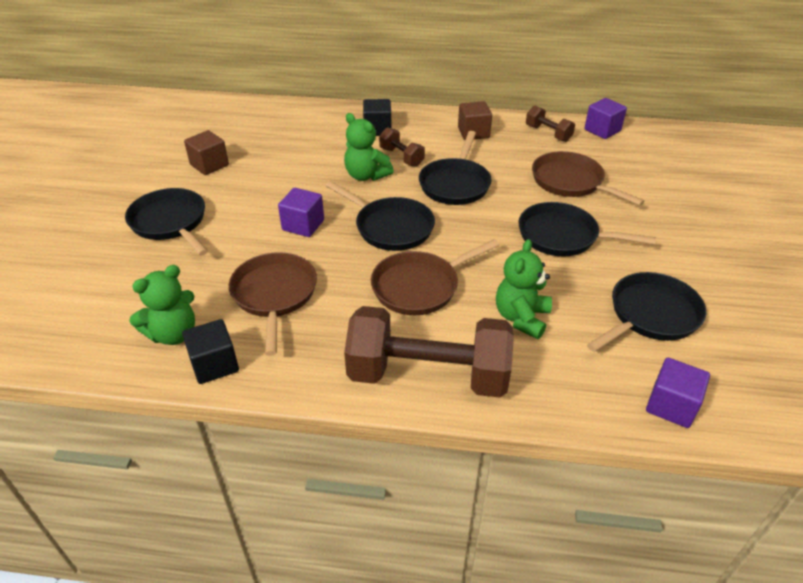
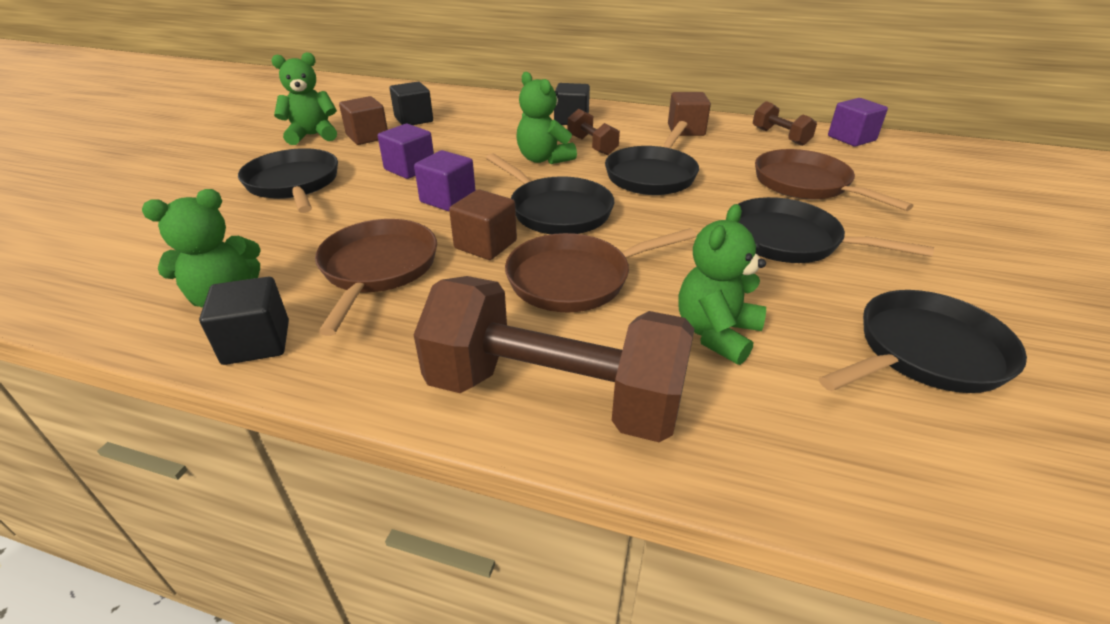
camera: 10 degrees right, 5 degrees down
(160, 168) = (312, 136): none -> green teddy bear
(242, 141) = (414, 119): none -> black cube
(346, 264) = (485, 244): none -> brown cube
(671, 405) = (971, 501): purple cube -> purple cube (410, 168)

